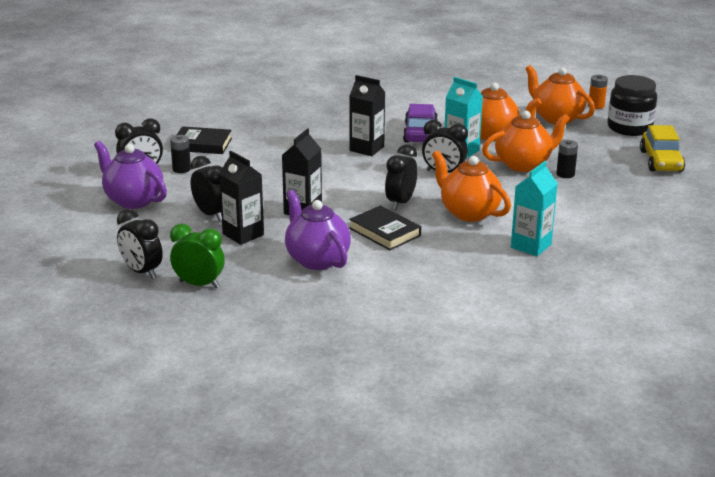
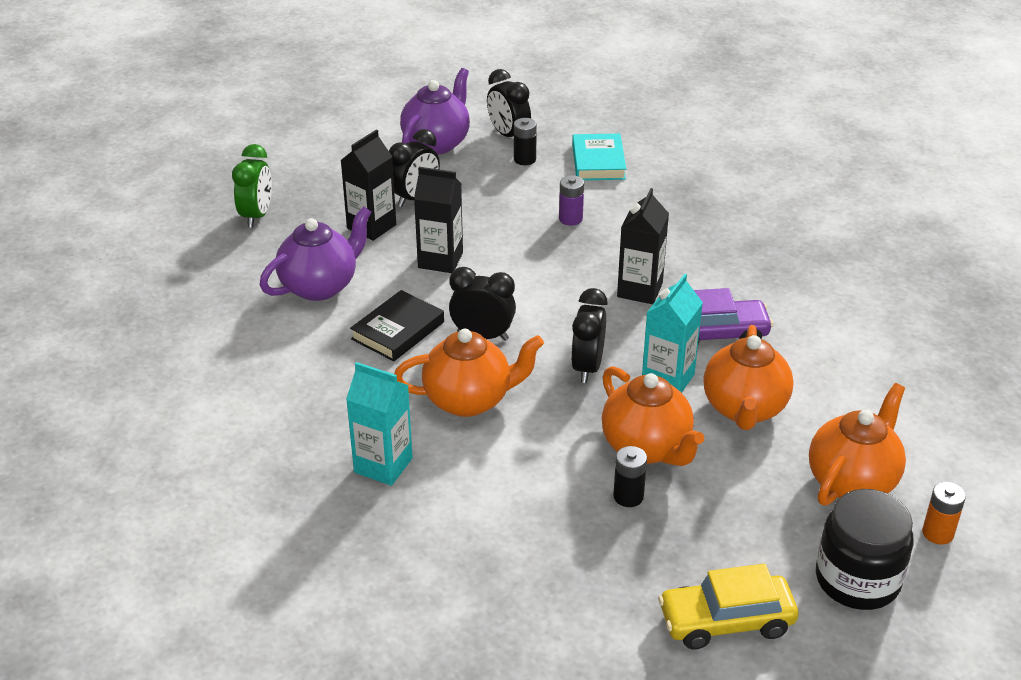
camera: 80 degrees right, 10 degrees up
(142, 272) = (279, 177): black clock -> none
(202, 144) = (598, 162): black book -> turquoise book
(272, 161) = (570, 219): none -> purple battery
(468, 213) = (469, 400): orange teapot -> orange teapot turned 45 degrees clockwise

